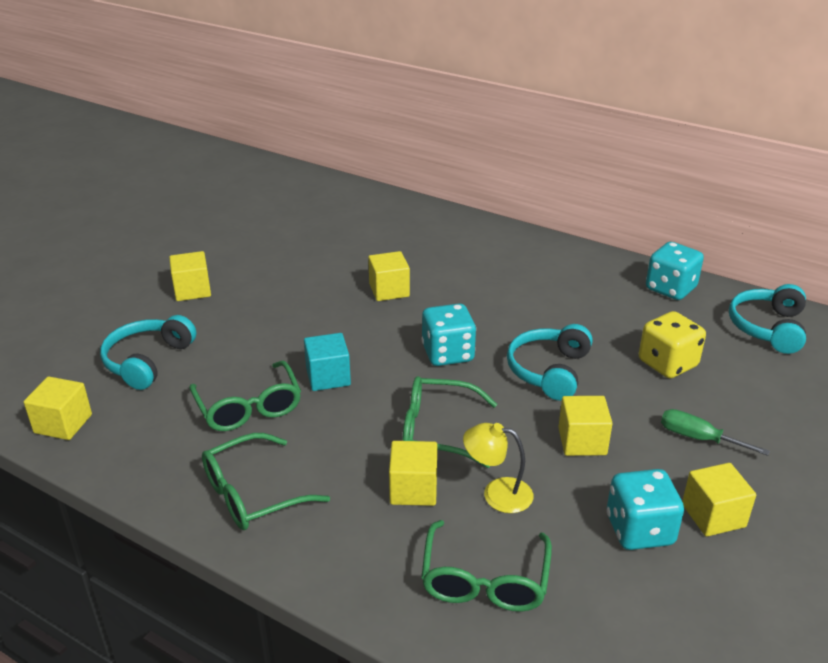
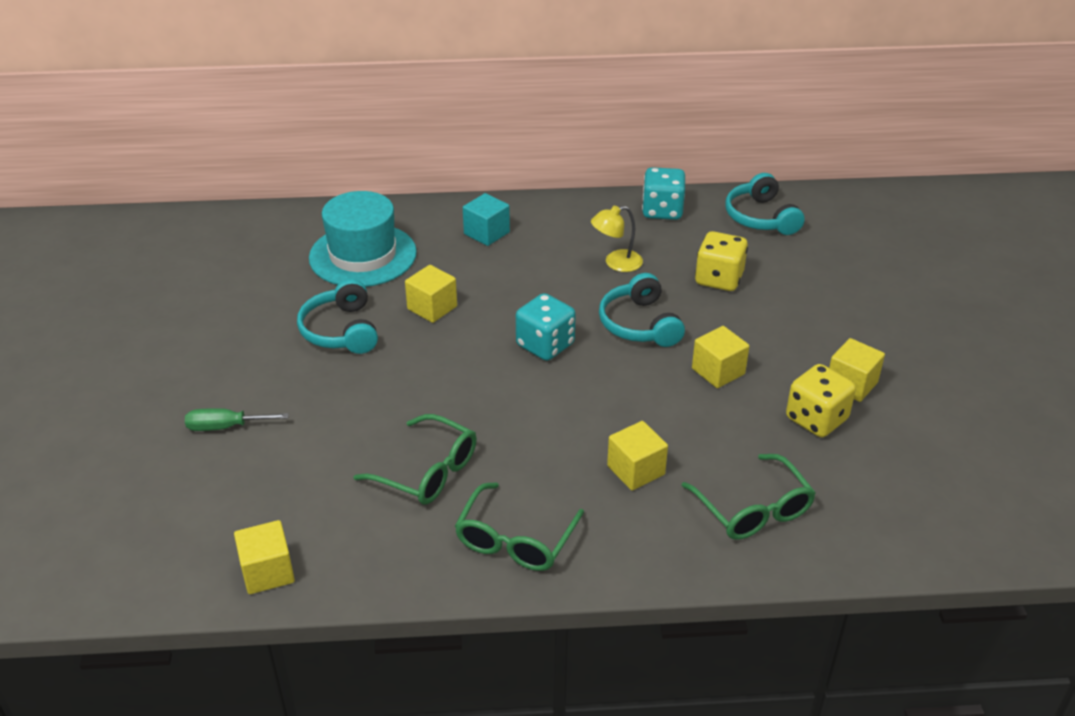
camera: 35 degrees left, 5 degrees up
(148, 361) = (279, 476): turquoise headphones -> turquoise headphones (341, 330)
(192, 290) = (237, 388): yellow cube -> none
(328, 377) = (466, 412): turquoise cube -> turquoise cube (486, 233)
(380, 235) = (363, 255): none -> turquoise hat
(437, 431) = (605, 415): green glasses -> none
(497, 493) = (698, 442): yellow lamp -> yellow lamp (616, 263)
(639, 530) = (816, 419): turquoise dice -> yellow dice
(698, 438) = (792, 330): green screwdriver -> green screwdriver (225, 427)

